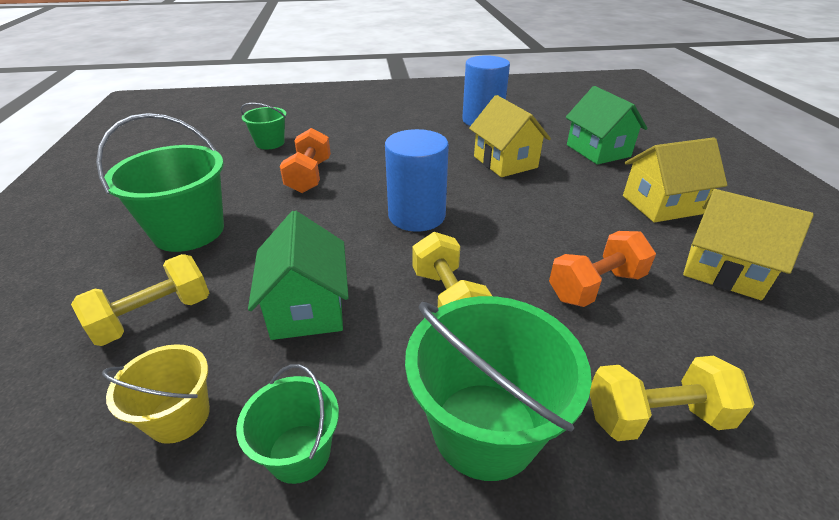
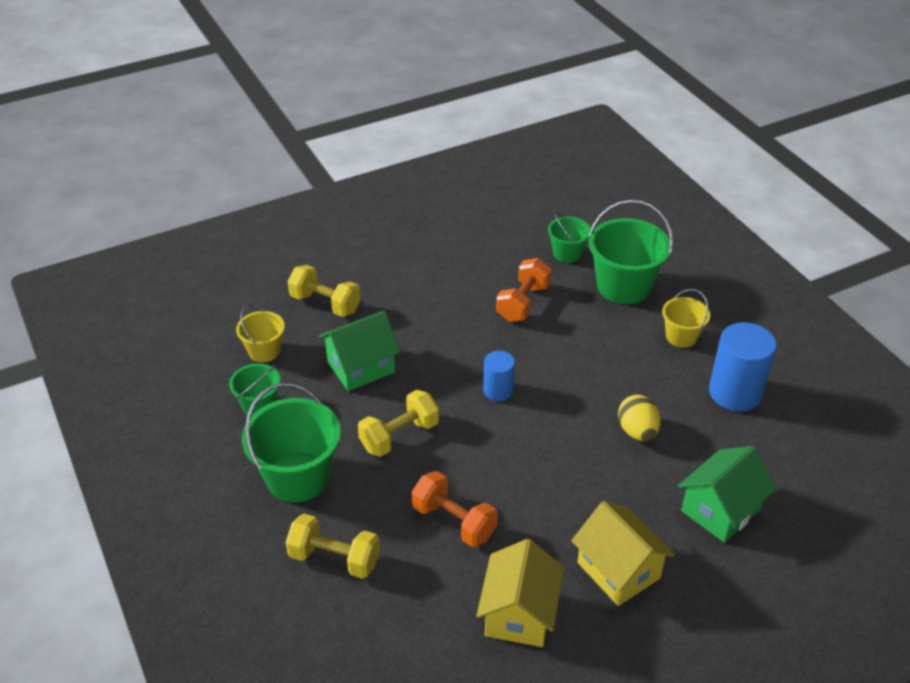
camera: 70 degrees right, 5 degrees up
(189, 231) = (412, 273): green bucket -> green bucket (623, 286)
(309, 176) = (523, 303): orange dumbbell -> orange dumbbell turned 45 degrees counterclockwise
(412, 124) = (681, 336): none -> yellow bucket
(416, 216) = (498, 390): blue cylinder -> blue cylinder, size x0.58
(505, 162) = (637, 431): yellow house -> yellow egg
(656, 416) = (334, 559): yellow dumbbell -> yellow dumbbell turned 45 degrees counterclockwise

